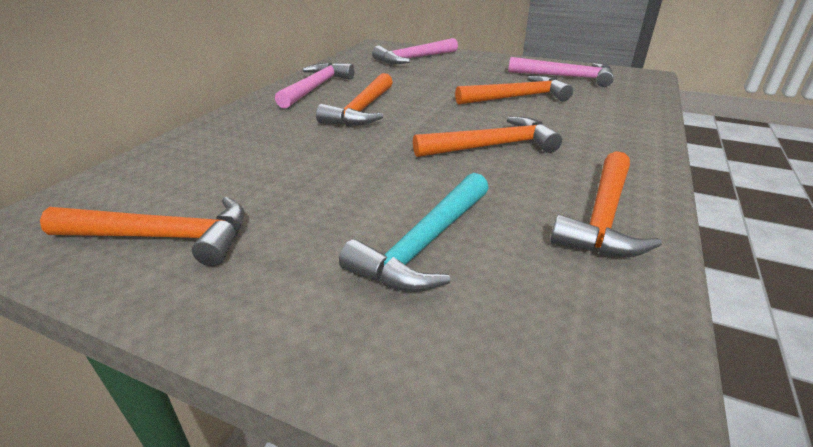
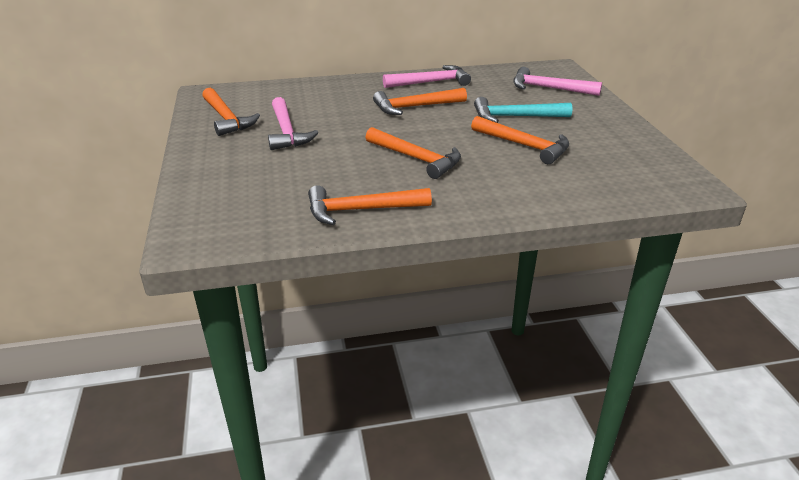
camera: 55 degrees right, 0 degrees up
(425, 244) = (279, 171): turquoise hammer -> turquoise hammer (515, 117)
(566, 77) = (614, 153): pink hammer -> pink hammer (286, 132)

